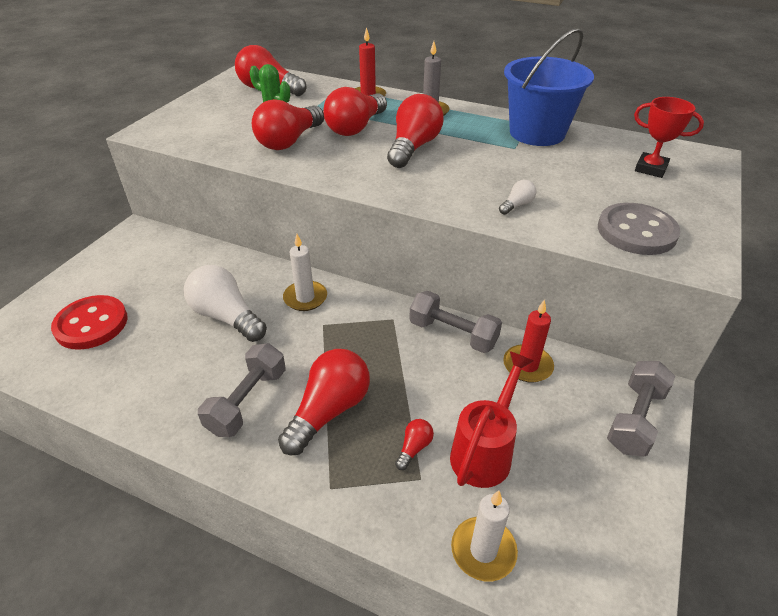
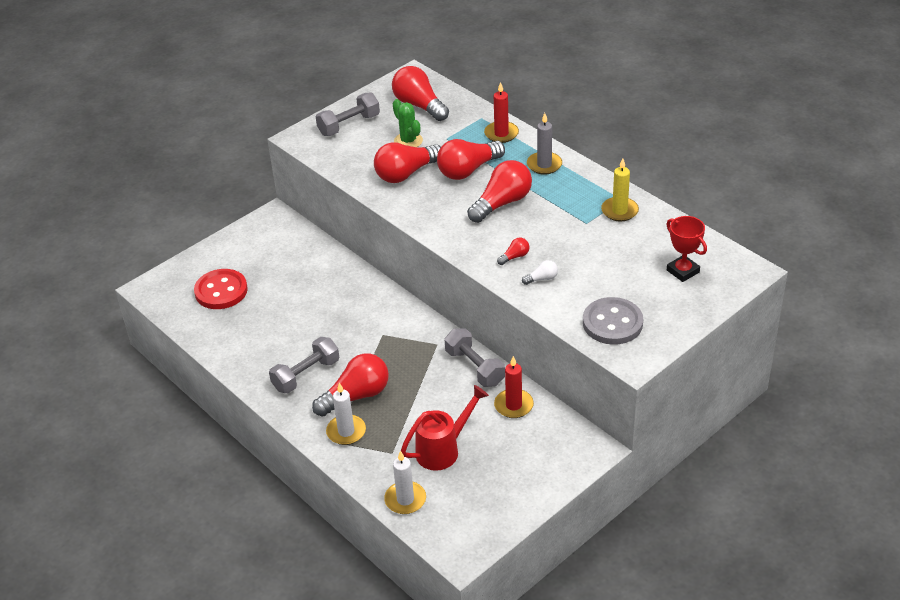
camera: 25 degrees right, 0 degrees up
(226, 317) = (316, 310): white light bulb -> none
(305, 298) = (380, 310): white candle -> white candle (346, 431)
(414, 448) = (398, 434): red light bulb -> red light bulb (515, 257)
(537, 133) = (619, 211): blue bucket -> yellow candle
(635, 419) = (562, 461): grey dumbbell -> grey dumbbell (349, 125)

